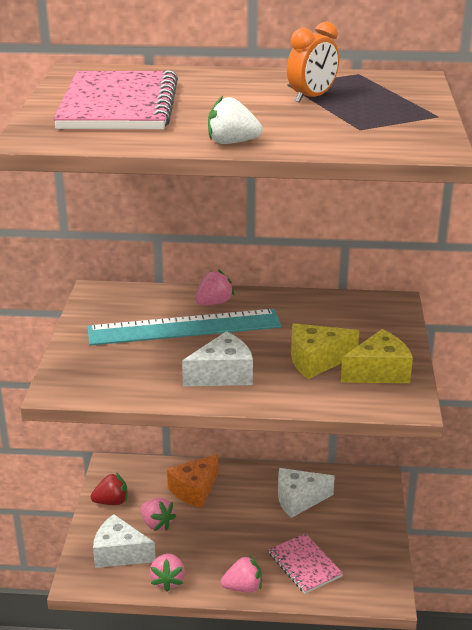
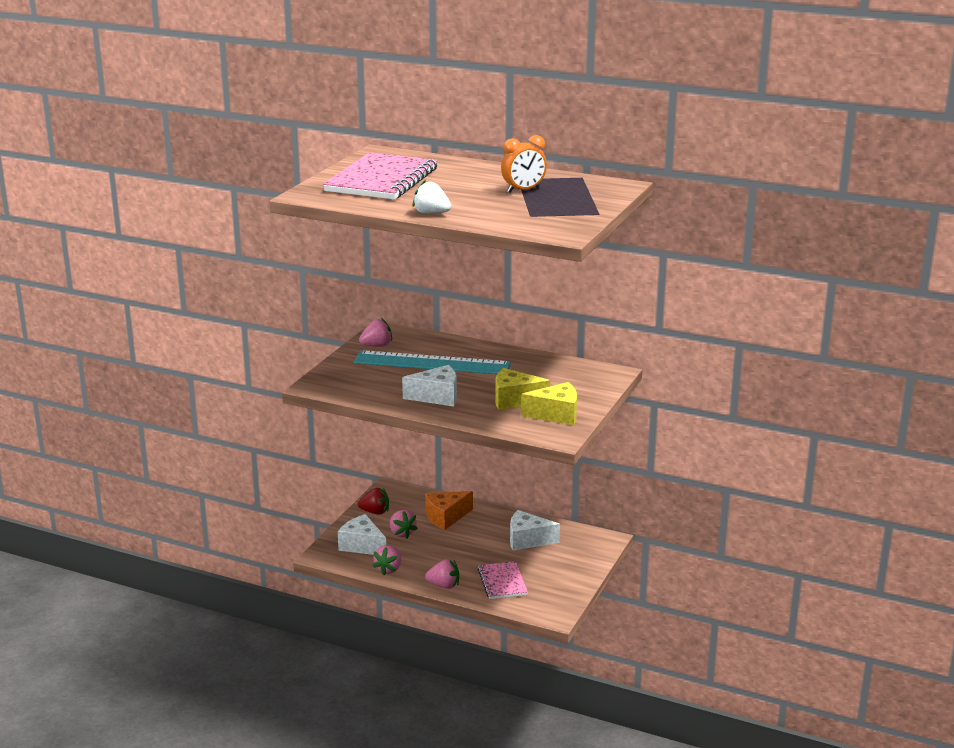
camera: 20 degrees right, 5 degrees down
(214, 303) = (467, 351): pink strawberry -> pink strawberry (377, 346)

